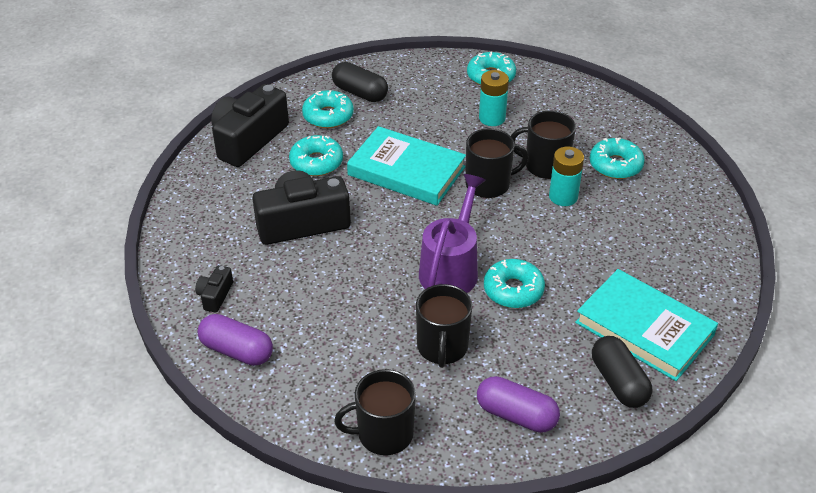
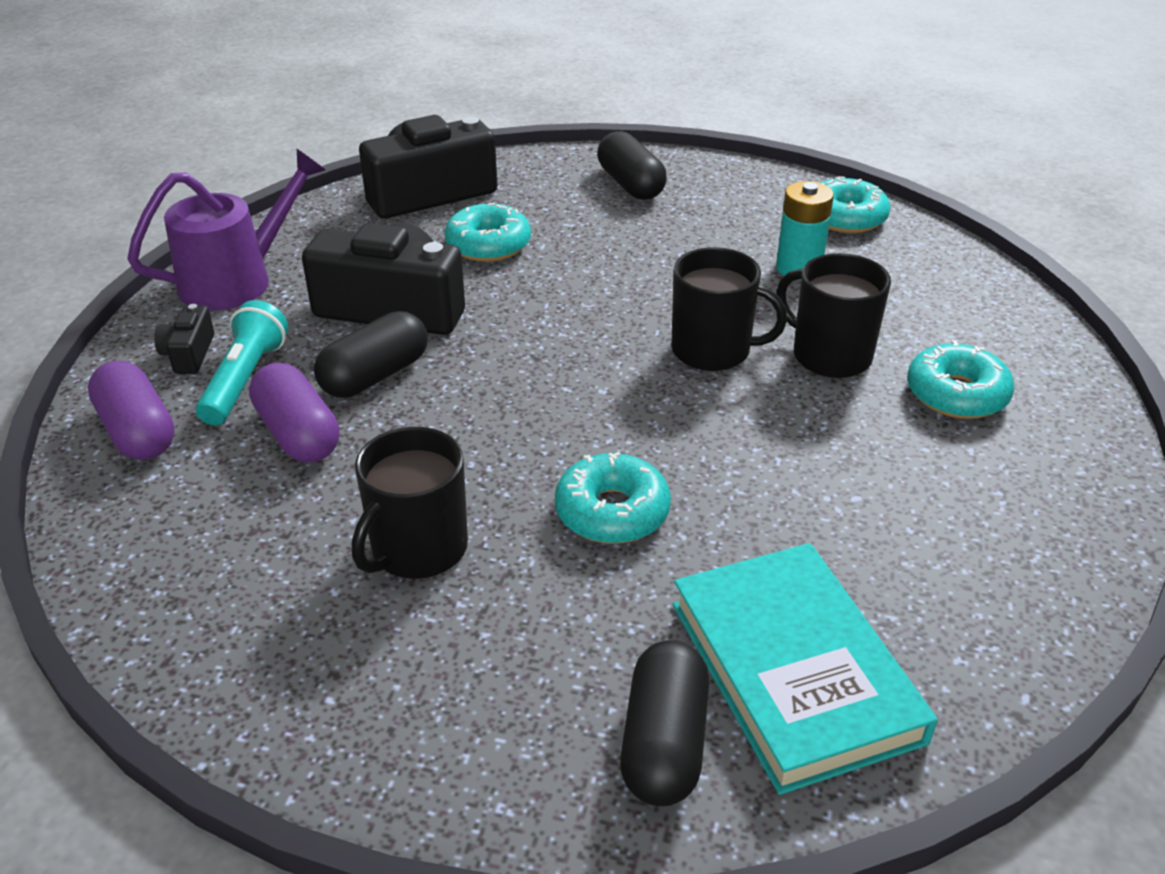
camera: 30 degrees right, 5 degrees down
(215, 295) = (189, 354): black camera -> black camera turned 45 degrees counterclockwise
(264, 298) = (245, 380): none -> turquoise flashlight
(328, 116) = (560, 198): turquoise donut -> none
(332, 267) = (375, 376): none -> black capsule
(383, 434) = (200, 638): black mug -> none
(406, 171) = (603, 293): turquoise book -> none
(451, 268) = (544, 442): purple watering can -> purple watering can (238, 279)
(516, 415) = (431, 711): purple capsule -> purple capsule (298, 434)
(563, 197) = (822, 408): turquoise battery -> none

